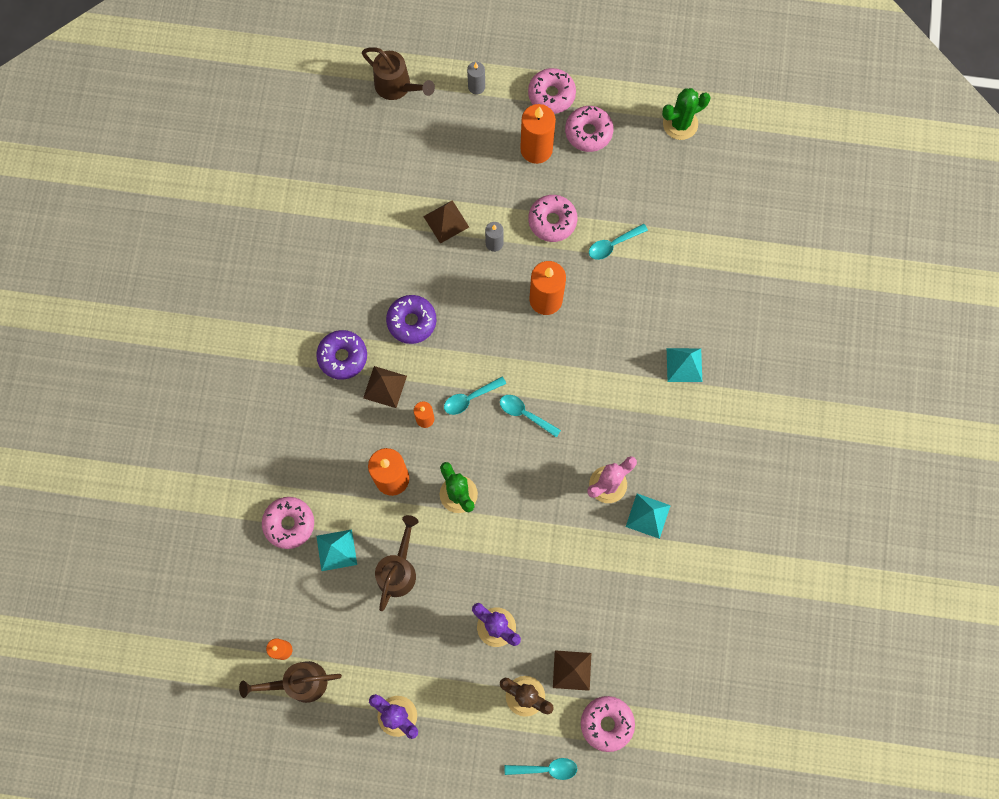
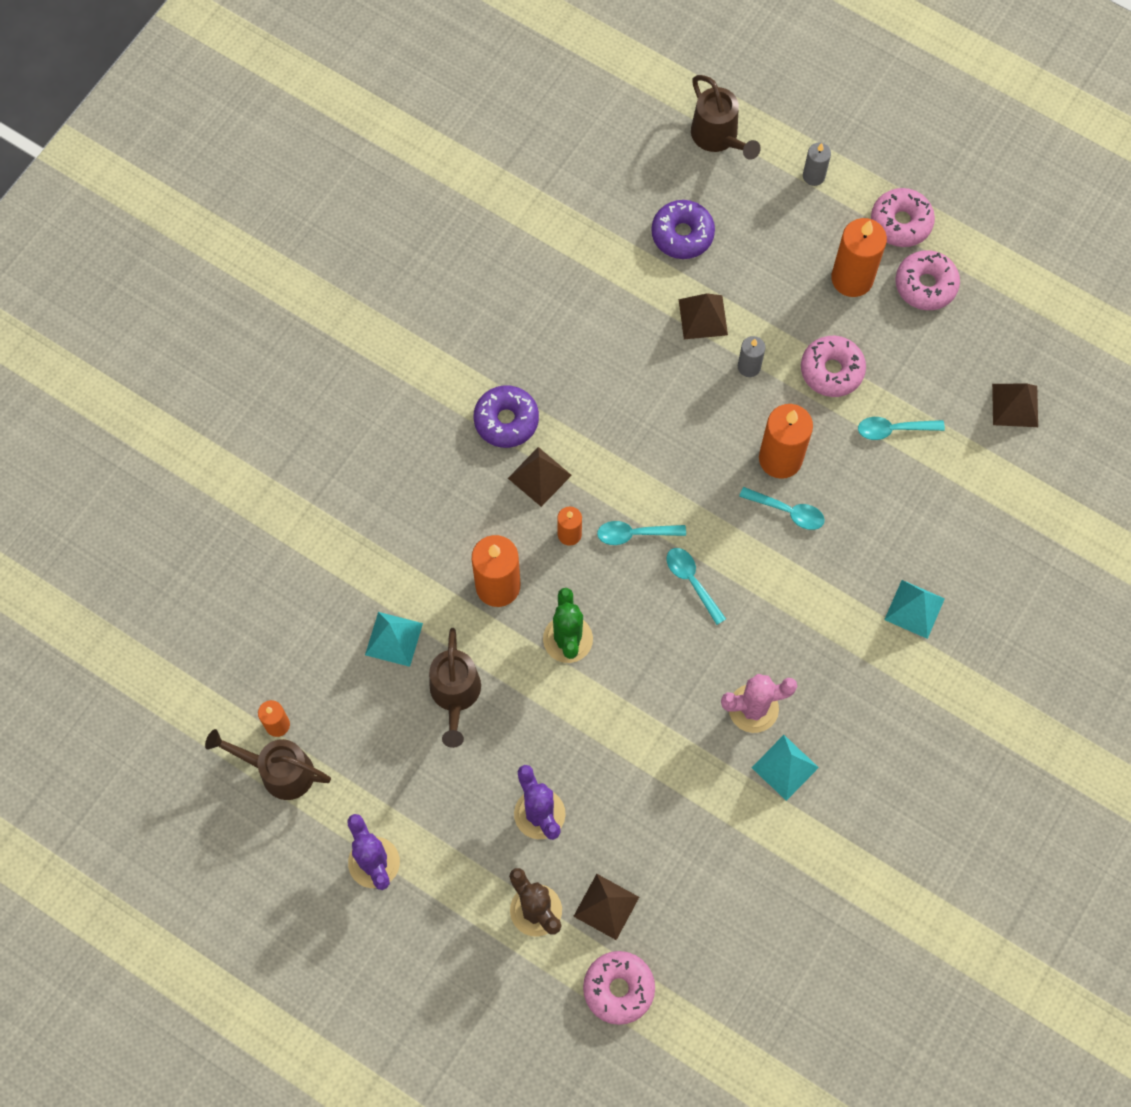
camera: 25 degrees right, 5 degrees down
(289, 524) = (353, 584): pink donut -> none
(398, 570) = (455, 695): brown watering can -> brown watering can turned 135 degrees clockwise
(411, 321) = (607, 415): purple donut -> purple donut (682, 234)
(546, 768) = (520, 1007): turquoise spoon -> turquoise spoon (787, 511)
(680, 124) = (1044, 322): green cactus -> none
(687, 191) = (1015, 405): none -> brown pyramid

